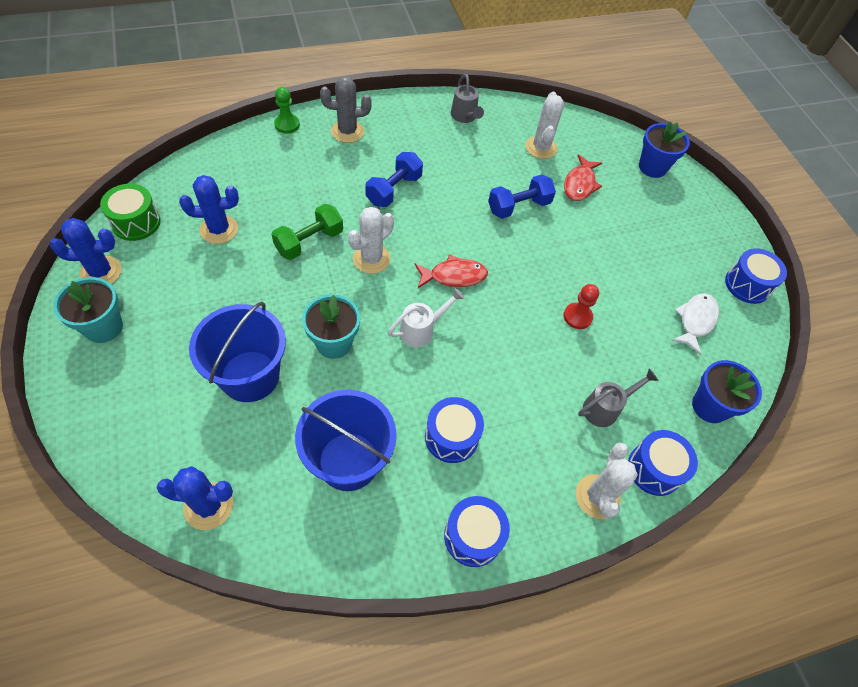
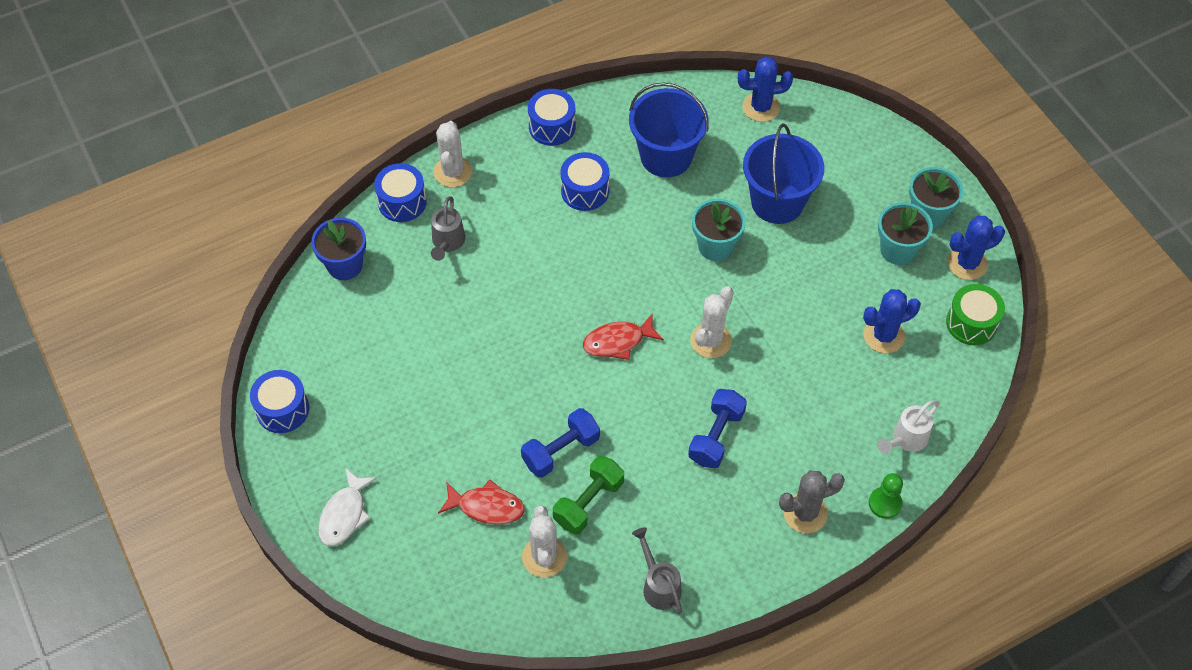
camera: 175 degrees right, 0 degrees up
(158, 299) = (897, 250): none -> turquoise flower pot
(309, 242) = (783, 344): green dumbbell -> green dumbbell (588, 502)
(421, 330) = (636, 276): white watering can -> white watering can (906, 439)
(577, 317) = (479, 326): red pawn -> none
(580, 184) = (486, 507): red fish -> red fish turned 90 degrees clockwise
(605, 408) = (447, 243): grey watering can -> grey watering can turned 45 degrees counterclockwise
(652, 167) = (387, 563): blue flower pot -> none
(695, 321) = (350, 350): white fish -> white fish (344, 514)

